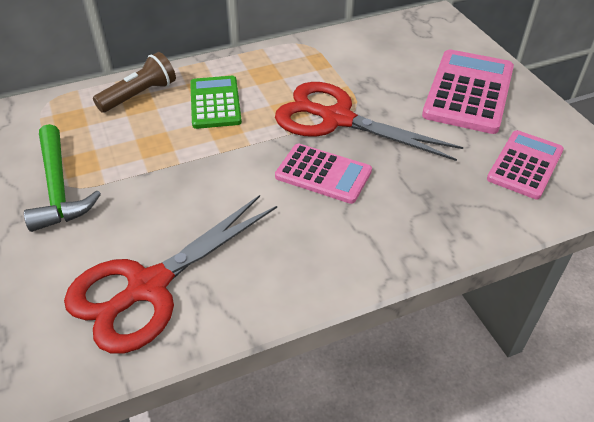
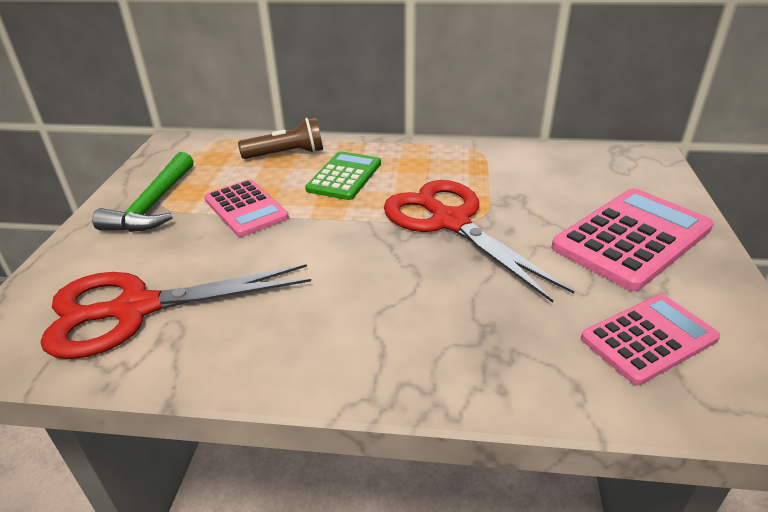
camera: 30 degrees right, 10 degrees down
(323, 174) = (389, 267): pink calculator -> pink calculator (246, 208)

